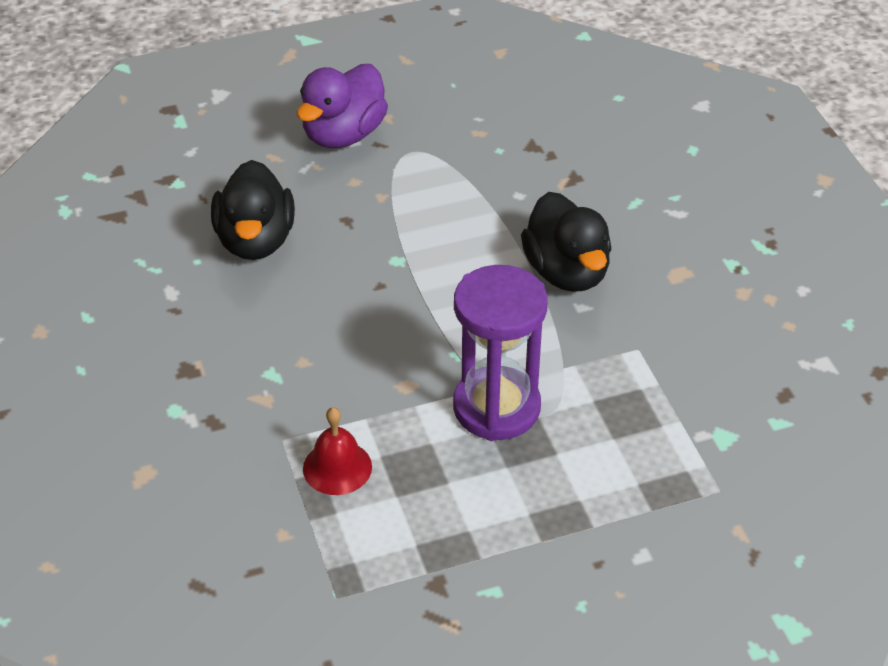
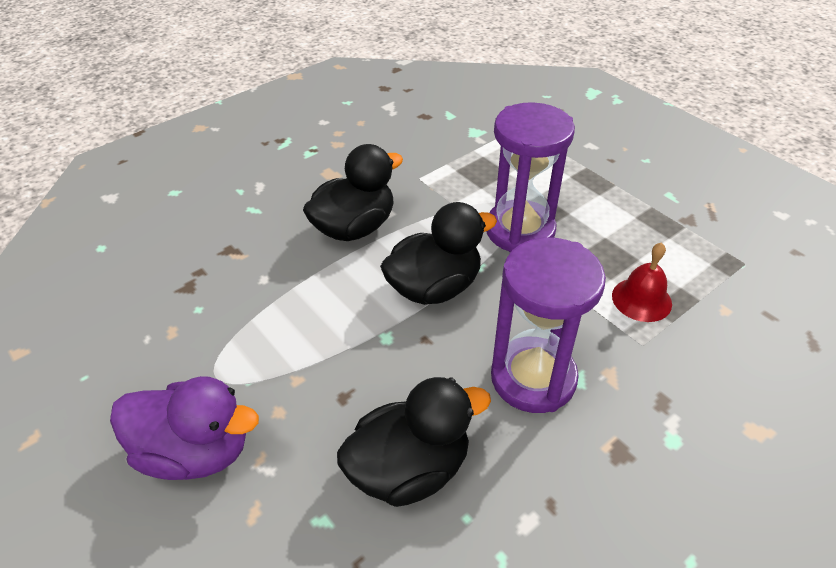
camera: 110 degrees left, 0 degrees up
(293, 342) = (533, 378): none -> purple hourglass
(443, 309) = (434, 287): none -> black duck

